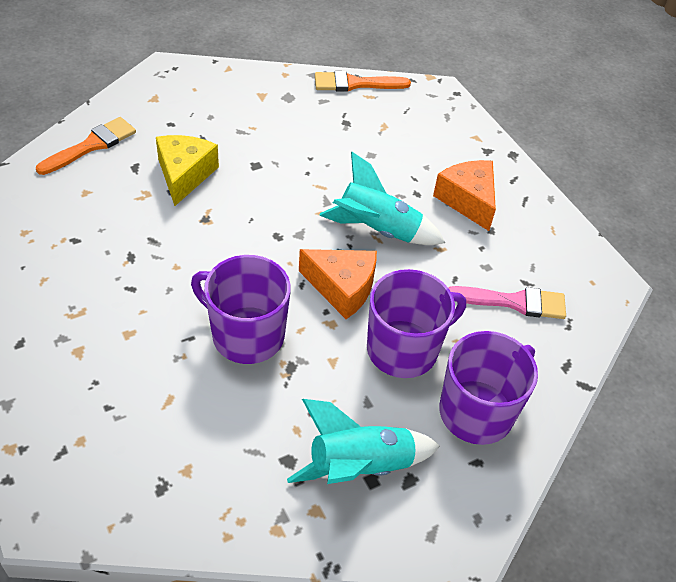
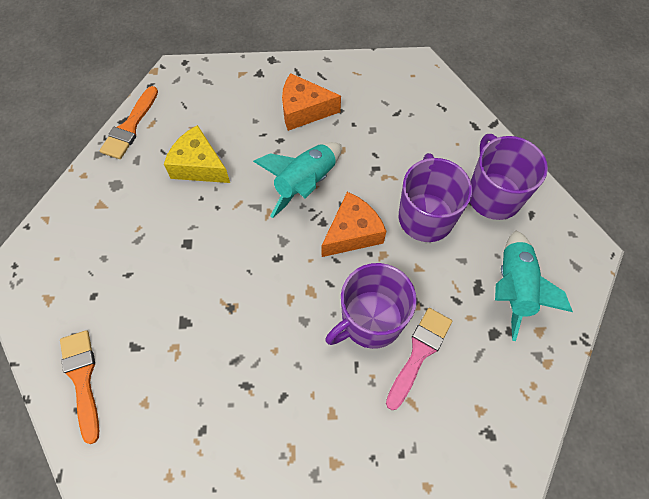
camera: 60 degrees left, 15 degrees up
(184, 175) = (168, 306): yellow cheese -> yellow cheese (199, 166)
(514, 302) = (411, 129): pink brush -> pink brush (419, 353)

